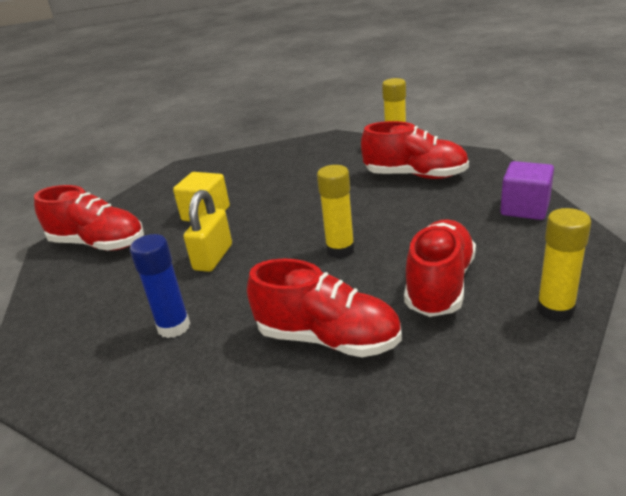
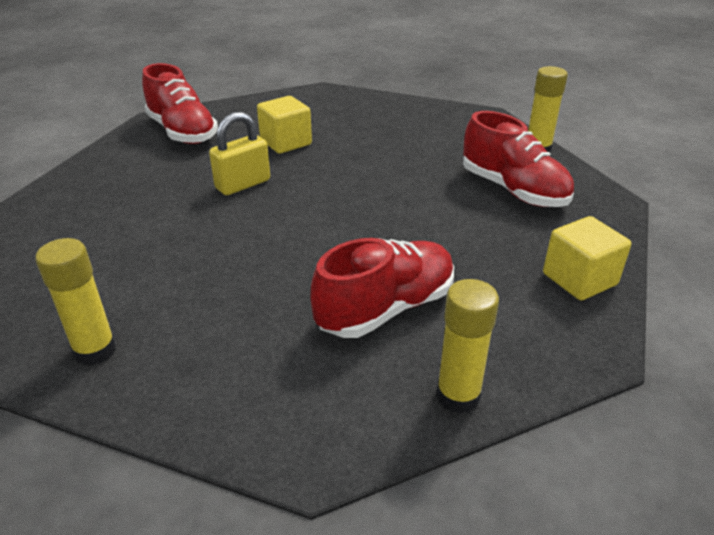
camera: 30 degrees right, 5 degrees up
(174, 327) = (147, 227): blue glue stick -> none
(328, 339) = (234, 302): red shoe -> none
(340, 250) = (346, 229): yellow glue stick -> yellow glue stick (95, 350)
(525, 208) = (579, 279): purple cube -> yellow cube

